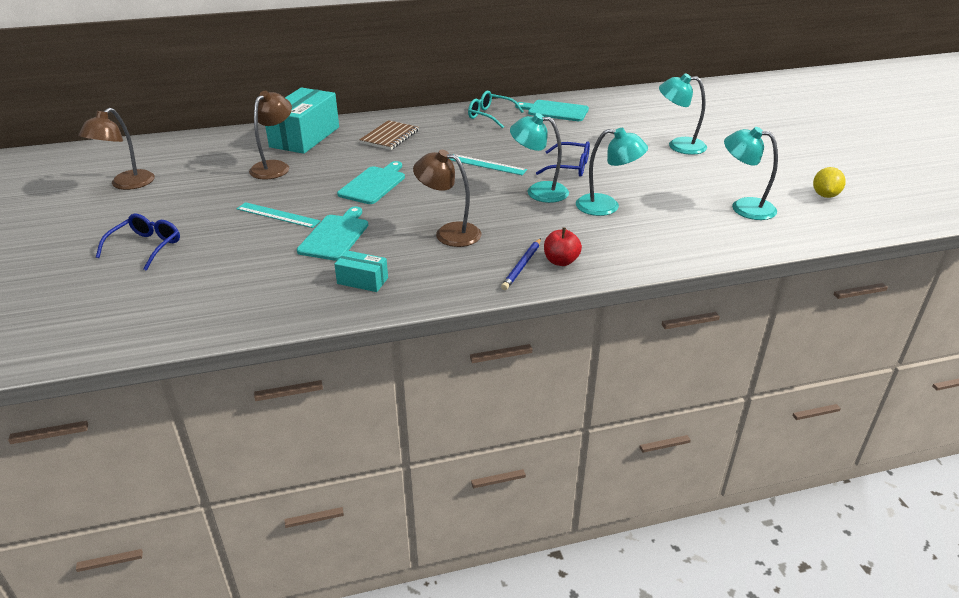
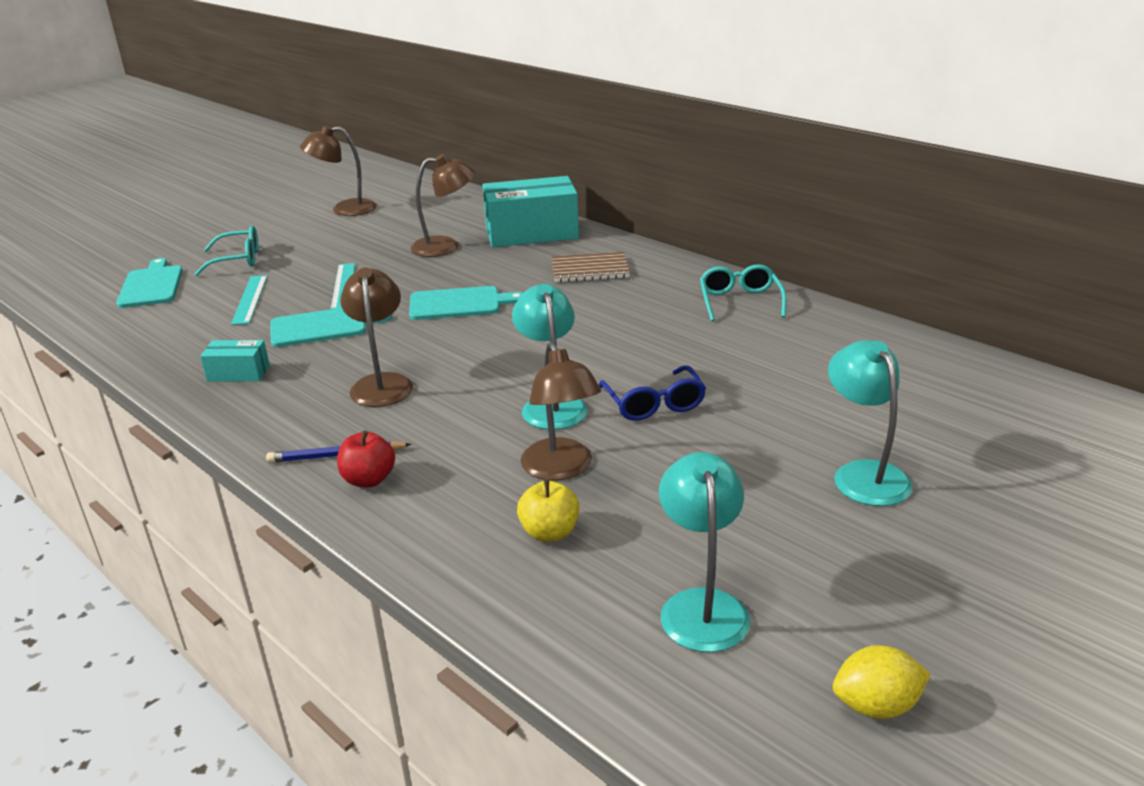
camera: 60 degrees right, 5 degrees down
(146, 247) = (238, 260): blue glasses -> turquoise glasses
(362, 281) = (238, 373): turquoise box -> turquoise box turned 75 degrees counterclockwise
(486, 165) = (588, 347): turquoise ruler -> turquoise ruler (250, 299)
(555, 111) = (830, 337): turquoise cutting board -> turquoise cutting board (151, 285)
(607, 206) = (561, 469): turquoise lamp -> brown lamp
(660, 224) = (549, 532): none -> yellow apple

